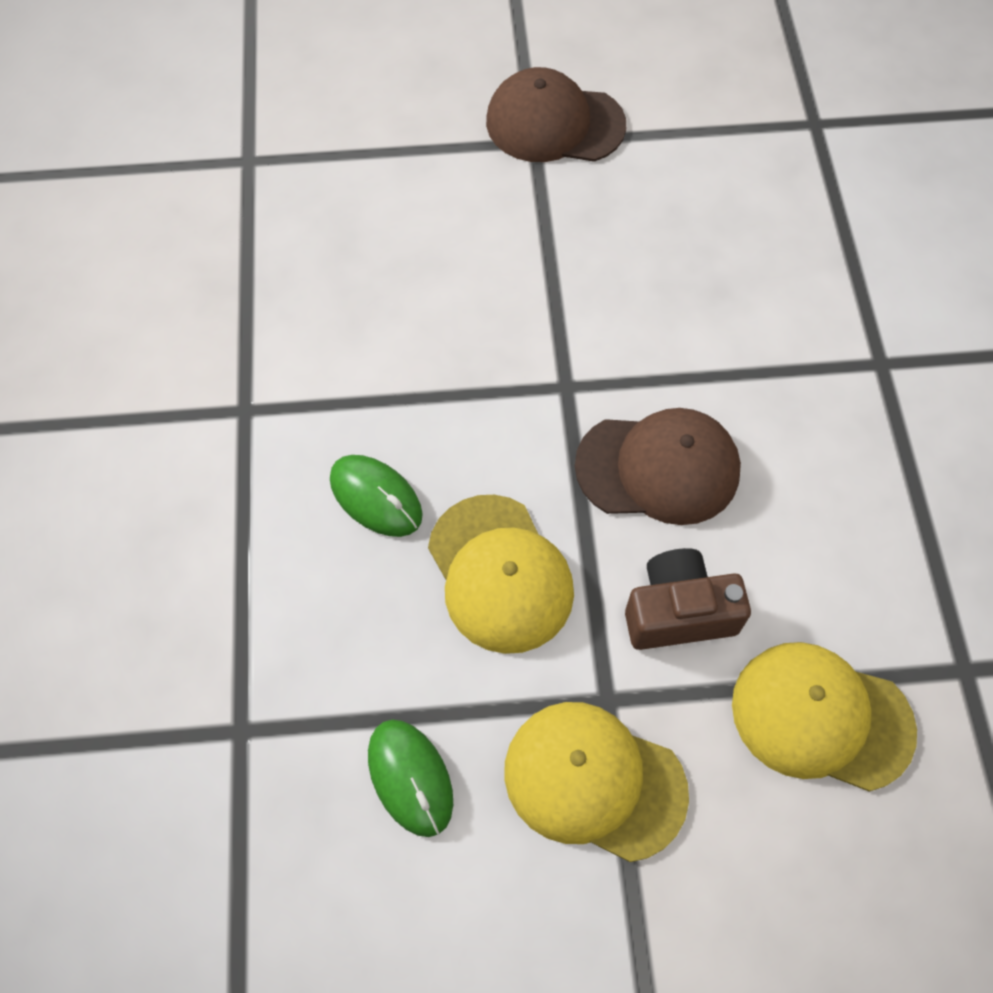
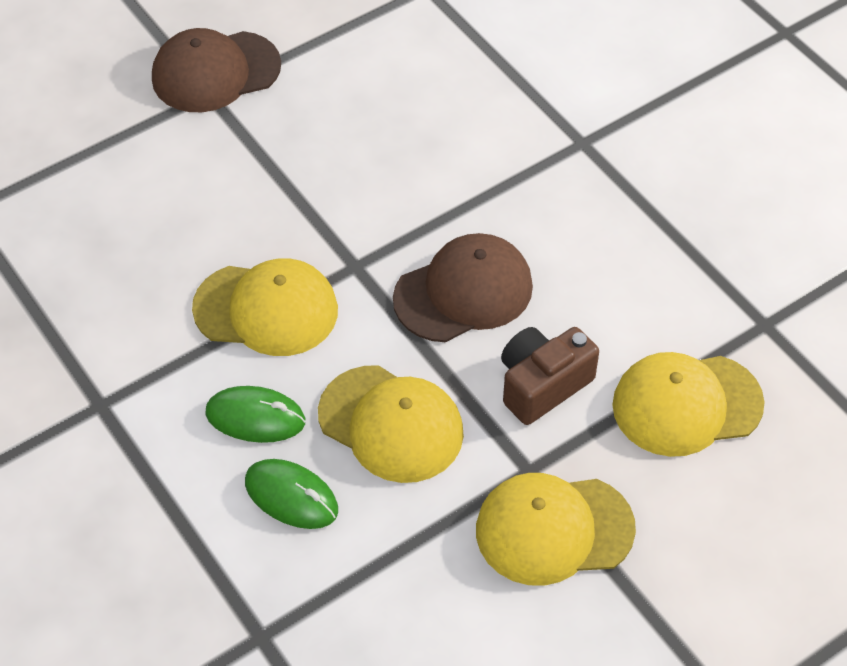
camera: 30 degrees left, 10 degrees down
(410, 778) = (416, 599): green mouse -> green mouse (291, 496)
(454, 390) = (266, 309): none -> yellow cap

